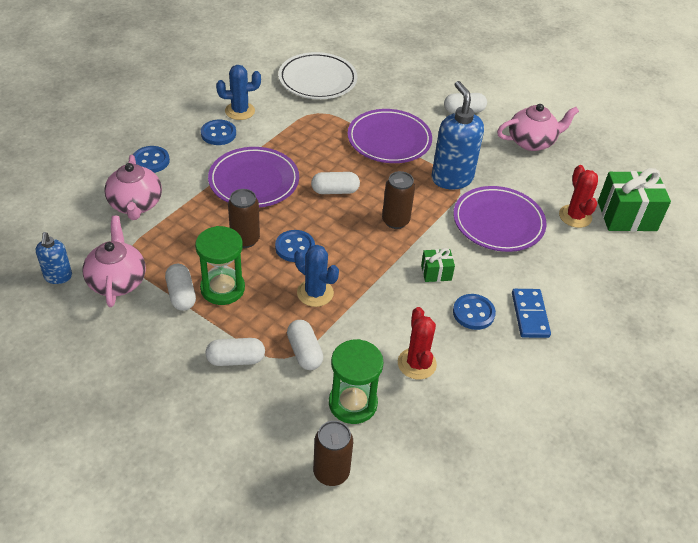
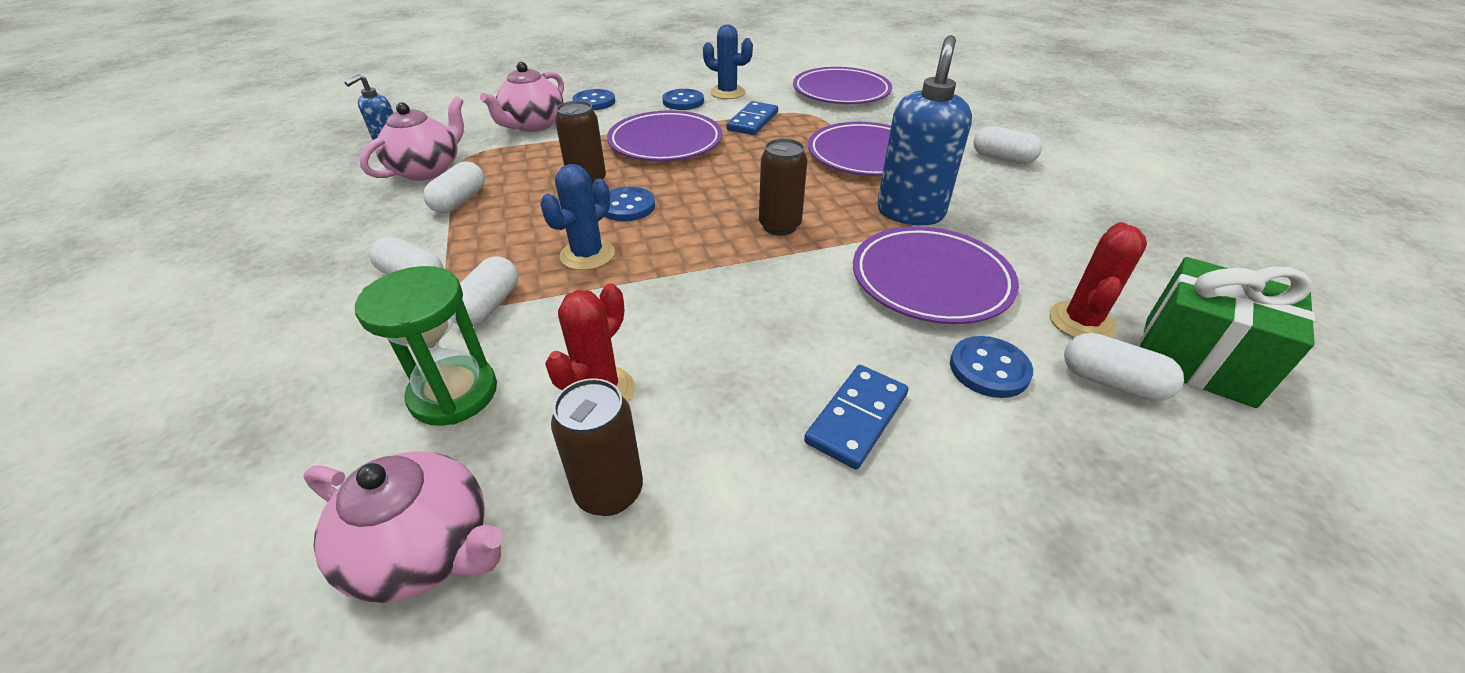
camera: 40 degrees right, 5 degrees down
(222, 288) = (503, 211): green hourglass -> none
(289, 136) = (752, 121): none -> blue domino
(315, 293) = (587, 255): blue cactus -> blue cactus turned 45 degrees clockwise
(317, 80) = (841, 92): white plate -> purple plate
(331, 472) = (300, 465): brown can -> brown can (609, 491)
(335, 191) = (741, 176): white capsule -> white capsule (1111, 382)
(436, 272) = (767, 298): green gift -> none
(473, 313) = (763, 370): blue button -> blue button (989, 369)
(532, 142) = (1083, 214): pink teapot -> pink teapot (426, 549)

